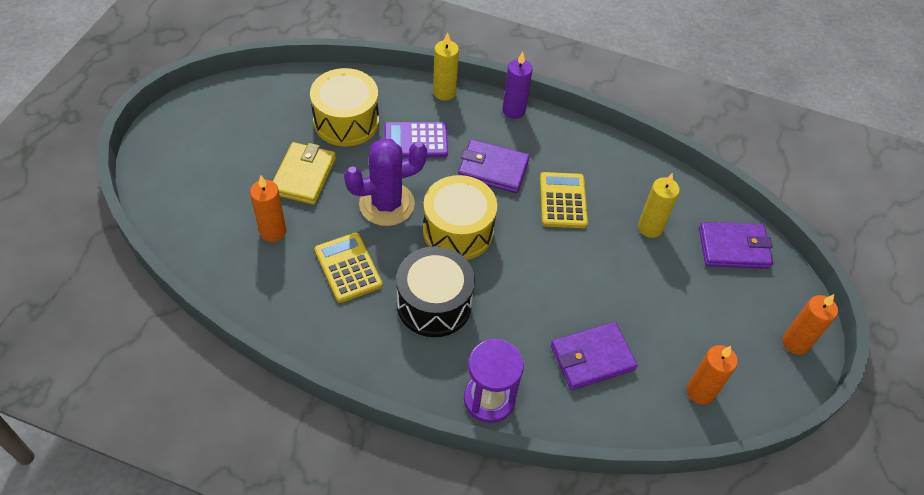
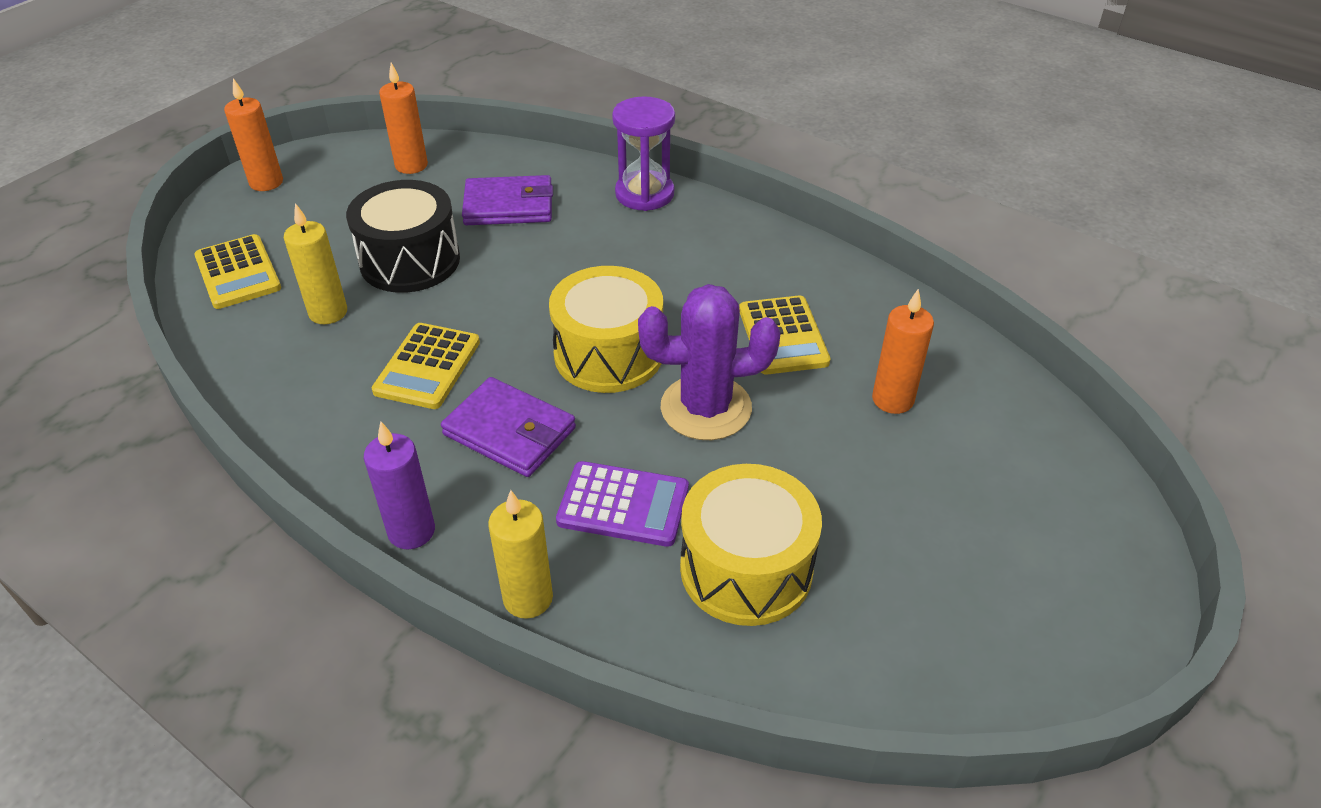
camera: 160 degrees left, 10 degrees down
(304, 176) = (838, 476): yellow wallet -> none
(434, 304) = (675, 280): black drum -> black drum (410, 261)
(733, 248) = (238, 273): purple wallet -> yellow calculator

